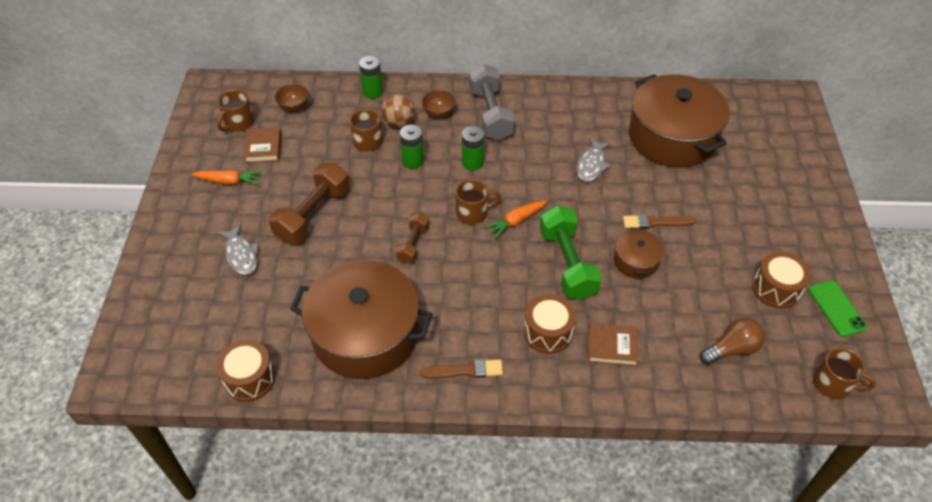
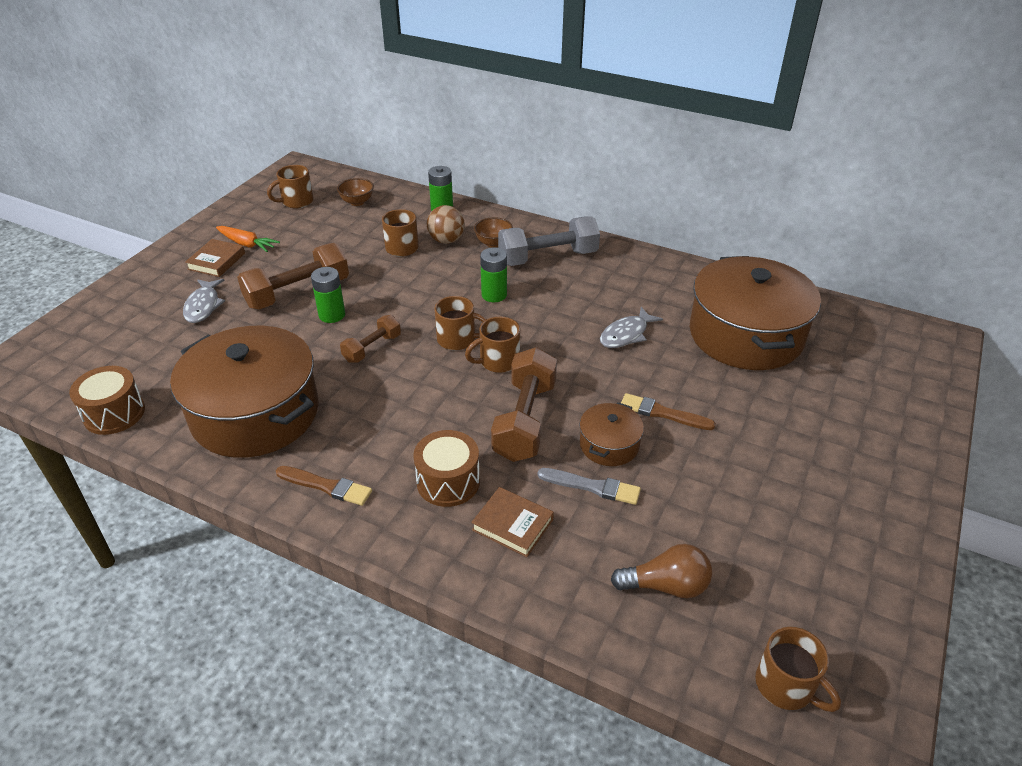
camera: 25 degrees right, 10 degrees down
(263, 147) = (301, 226): brown book -> brown book (216, 261)
(413, 161) = (433, 276): green battery -> green battery (332, 315)
(490, 114) = (548, 257): grey dumbbell -> grey dumbbell turned 60 degrees clockwise
(516, 221) = (498, 361): orange carrot -> brown mug
(567, 263) = (525, 420): green dumbbell -> brown dumbbell
(645, 297) = (592, 487): none -> grey brush
(776, 289) = (776, 538): brown drum -> none
(836, 308) = (851, 592): green phone -> none

